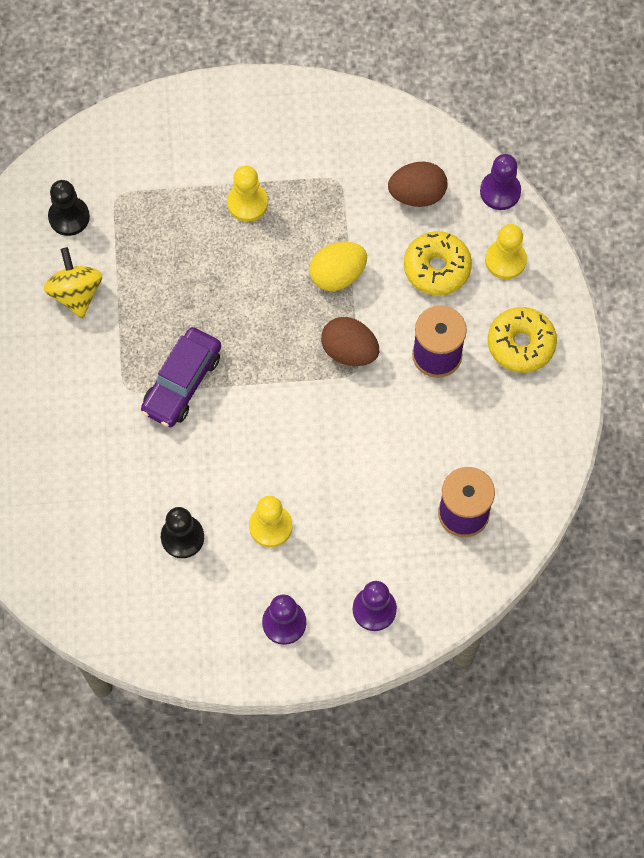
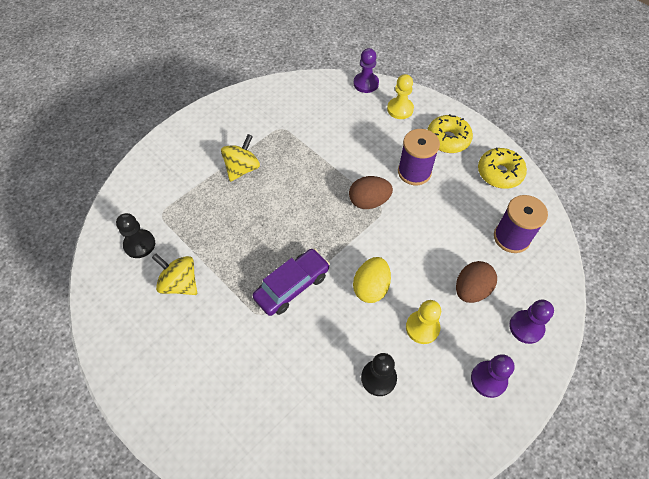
camera: 40 degrees left, 10 degrees down
(182, 383) = (292, 286): purple car -> purple car turned 120 degrees counterclockwise
(247, 203) = (242, 168): yellow pawn -> yellow spinning top
(337, 275) = (325, 170): yellow egg -> yellow egg (371, 287)
(417, 194) = (328, 109): brown egg -> brown egg (471, 290)
(437, 268) = (371, 134): yellow donut -> yellow donut (499, 173)

